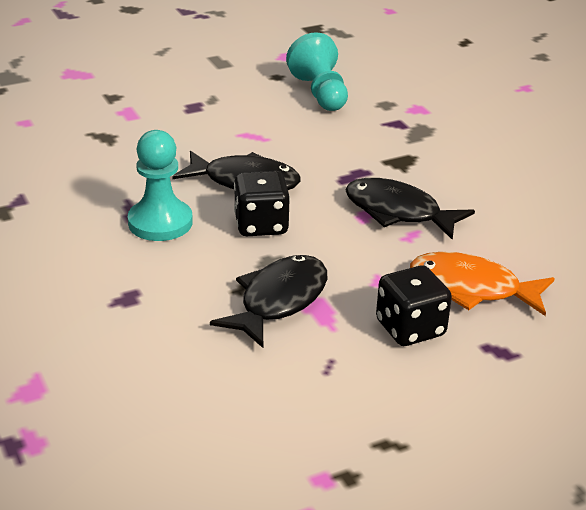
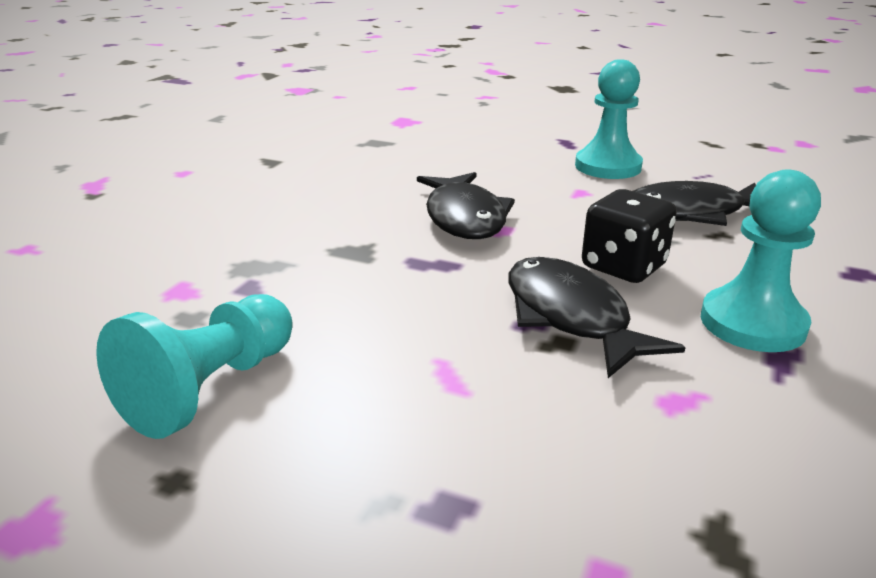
camera: 130 degrees left, 5 degrees down
(410, 328) = (608, 166): black dice -> turquoise pawn
(471, 288) = (519, 164): orange fish -> none

